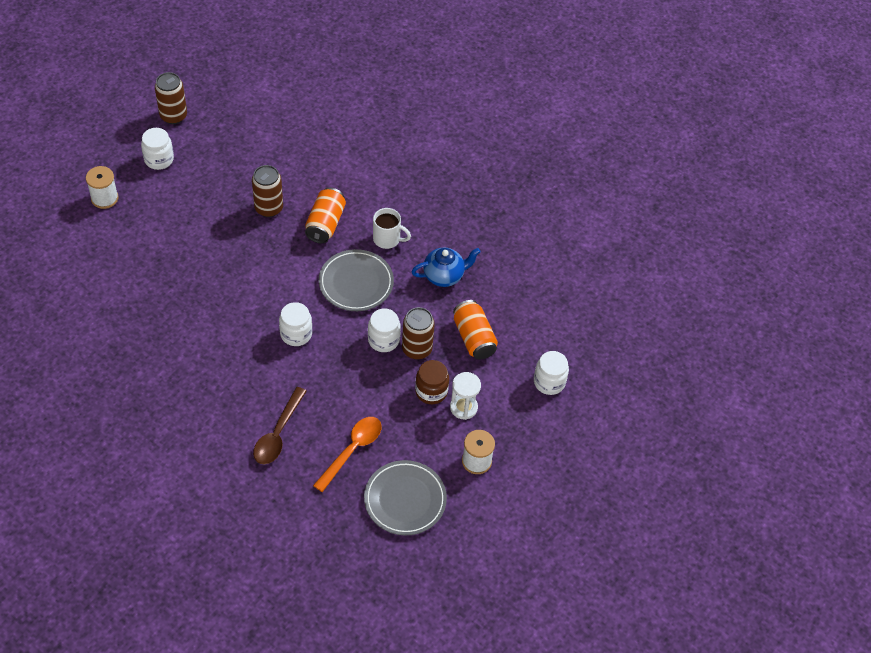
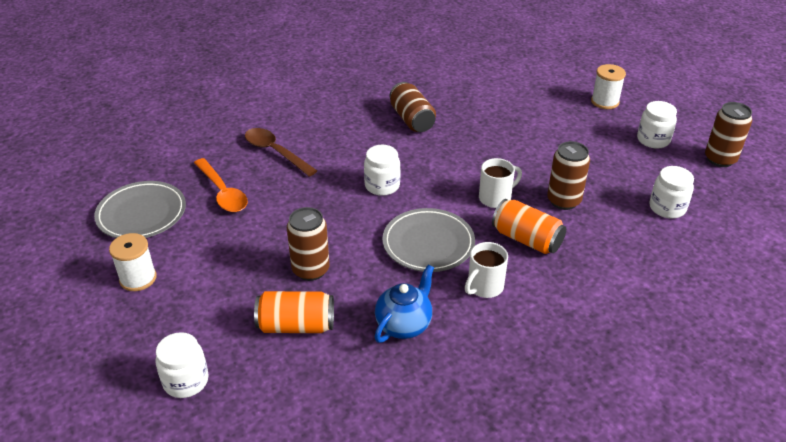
camera: 115 degrees right, 15 degrees down
(185, 340) = (412, 119): none -> brown can
(282, 252) = (496, 198): none -> white mug
(383, 340) = (338, 246): white jar -> white jar (667, 208)
(431, 391) = (248, 266): brown jar -> none
(444, 276) = (404, 325): blue teapot -> blue teapot turned 150 degrees counterclockwise
(463, 407) = (209, 287): white hourglass -> none

